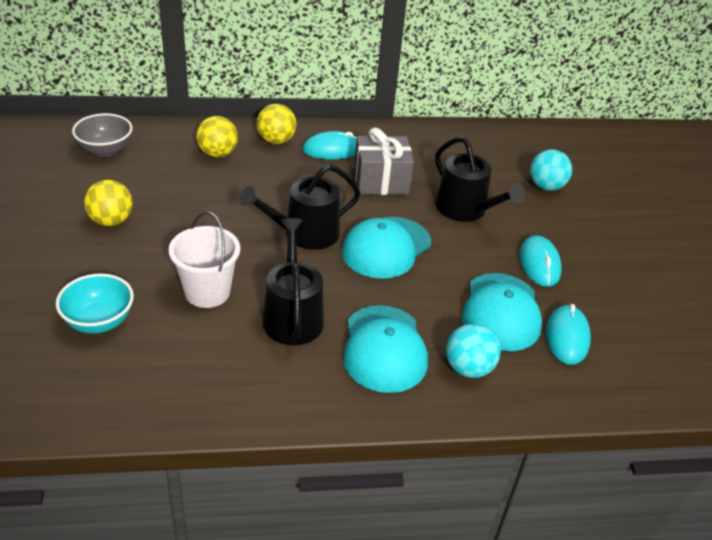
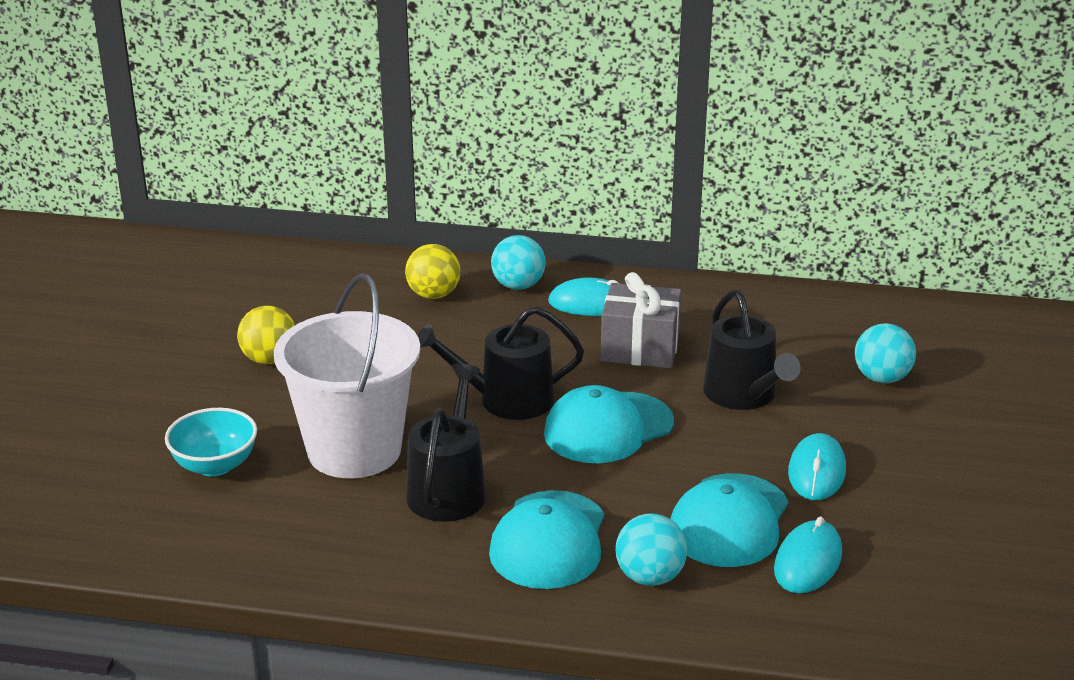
camera: 20 degrees right, 10 degrees down
(105, 150) = (293, 278): grey bowl -> none
(207, 292) = (354, 450): white bucket -> white bucket, size x1.62
(276, 140) = (518, 286): yellow ball -> turquoise ball

